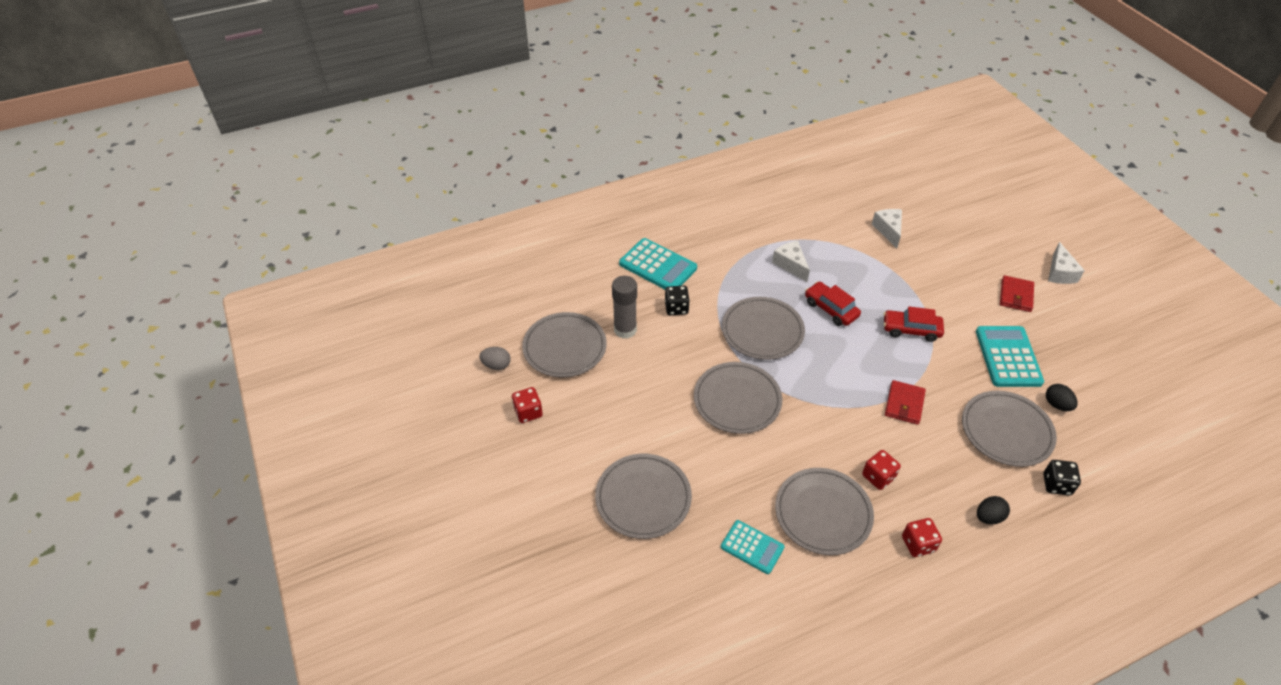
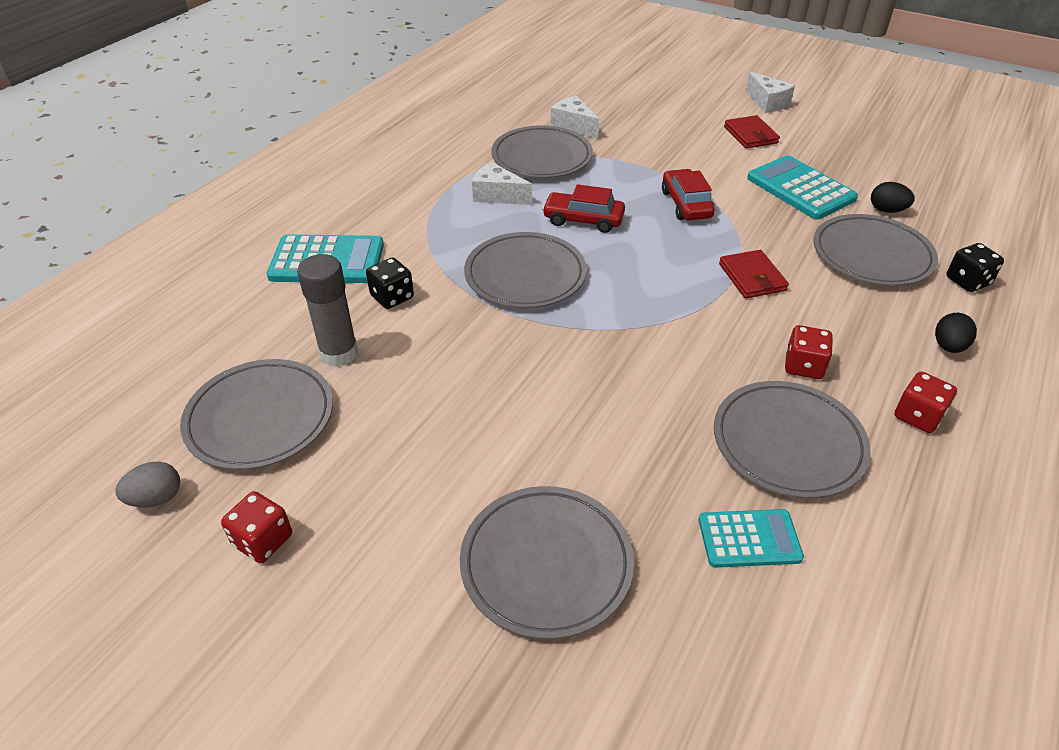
camera: 35 degrees left, 5 degrees down
(737, 400) = (564, 366): grey plate -> grey plate (541, 157)
(911, 330) = (686, 204): red car -> red car turned 105 degrees clockwise

